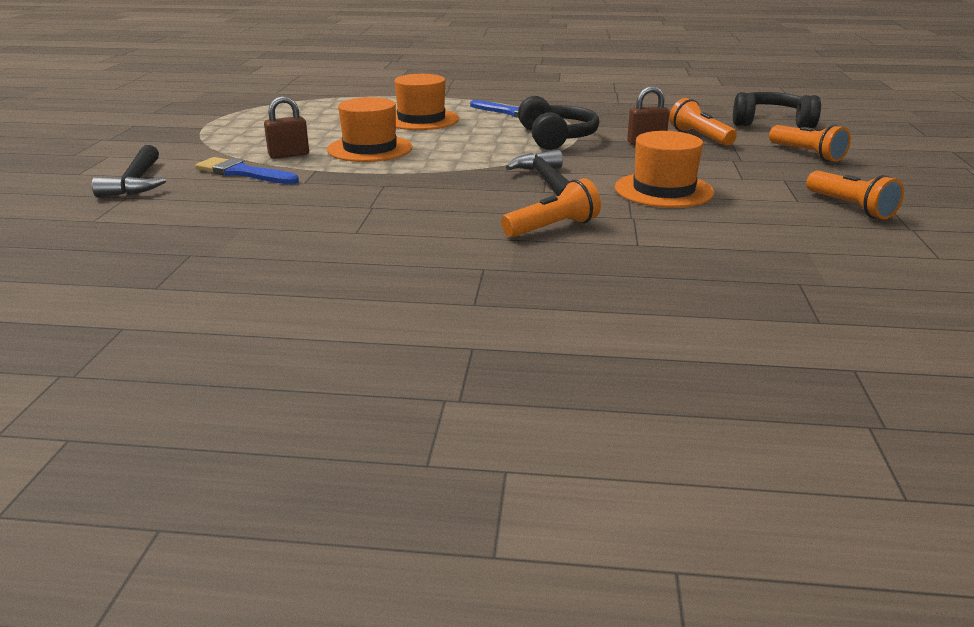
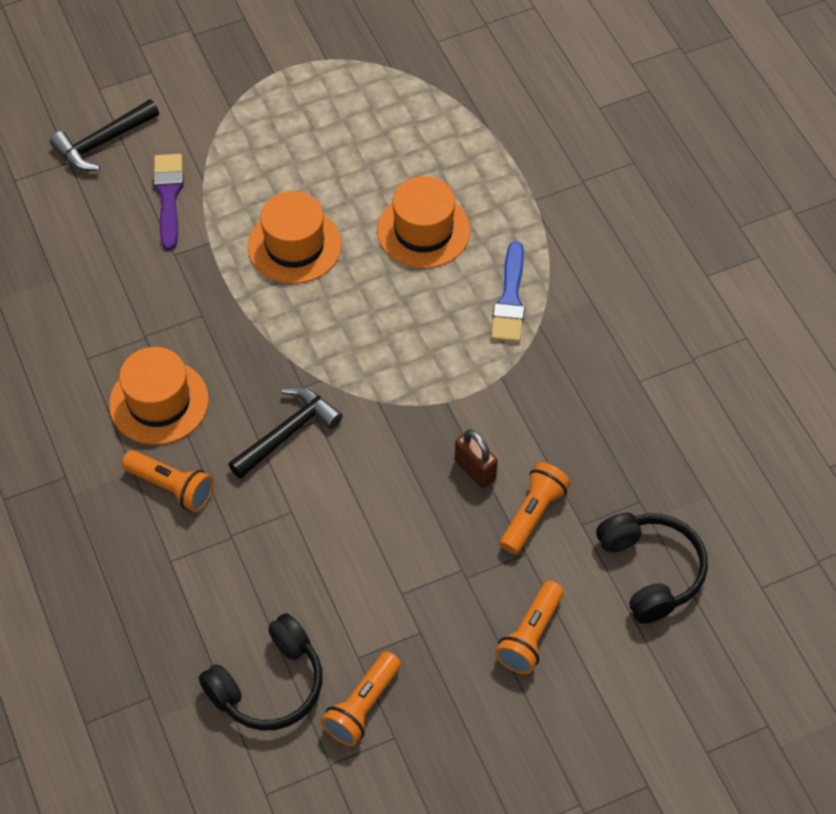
camera: 60 degrees right, 30 degrees up
(243, 173) = (168, 196): blue brush -> purple brush
(289, 155) = (236, 196): brown padlock -> none
(556, 138) = (437, 382): black headphones -> black headphones (269, 685)
(663, 190) = (320, 537): orange hat -> orange hat (159, 402)

